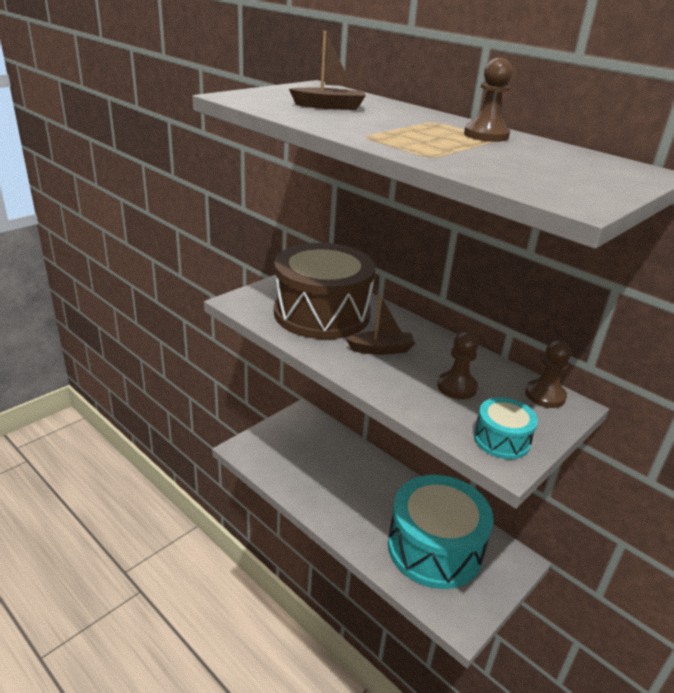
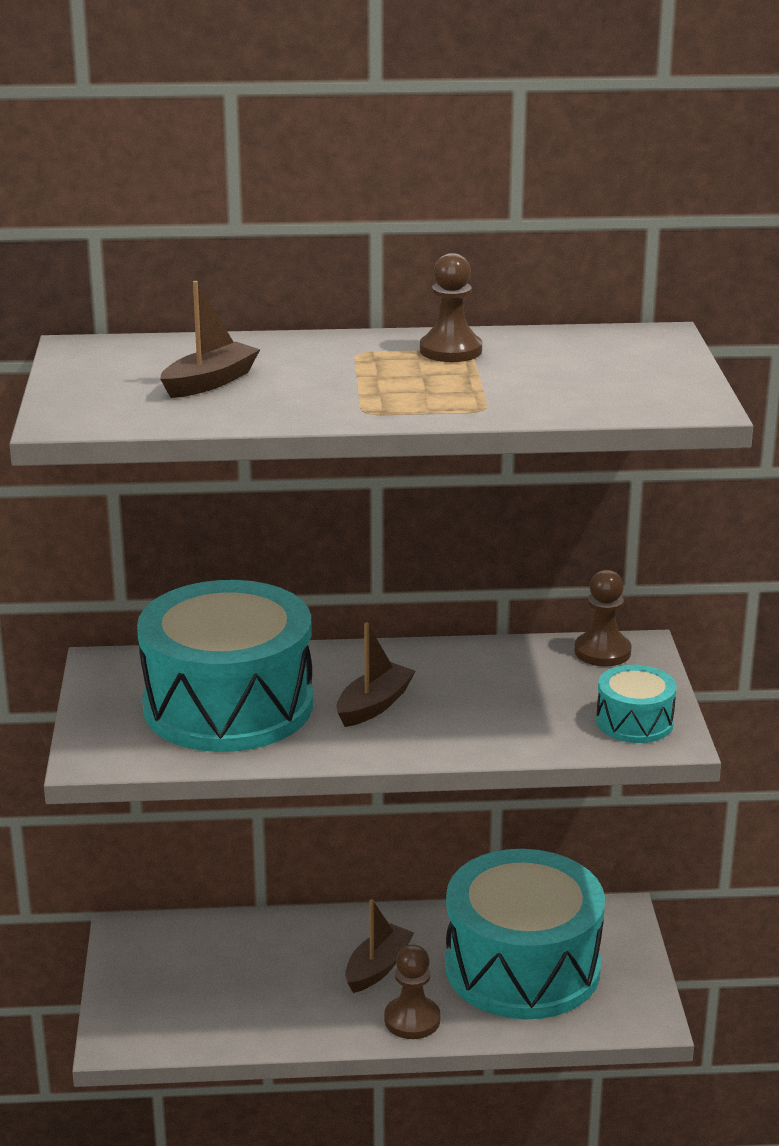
camera: 45 degrees left, 5 degrees down
(322, 313) = (228, 705): brown drum -> turquoise drum
(371, 497) = (377, 968): none -> brown boat
(457, 387) = (515, 697): brown pawn -> brown pawn (412, 1020)

